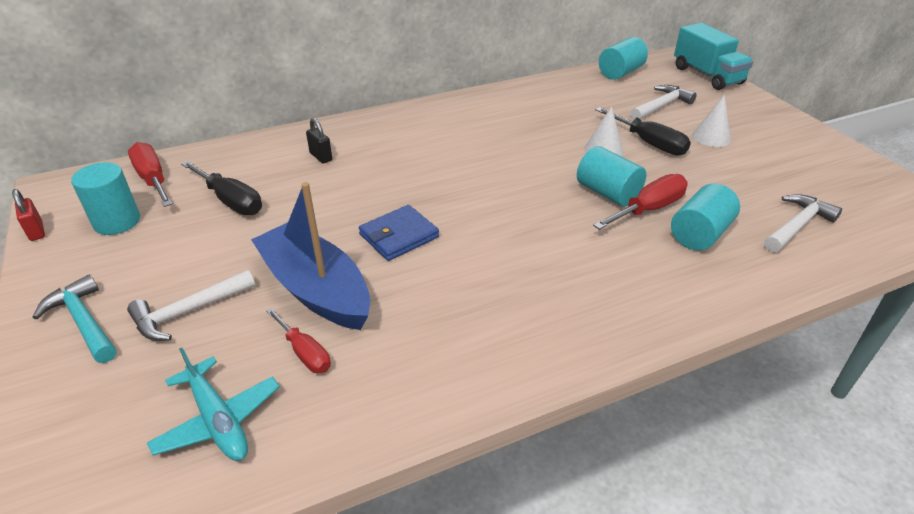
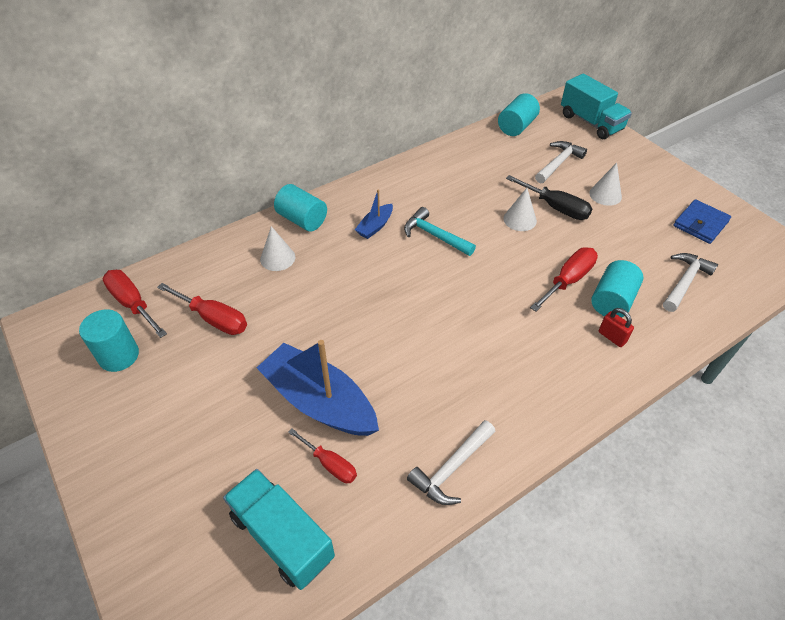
camera: 10 degrees left, 10 degrees up
(36, 231) = (48, 377): red padlock -> red padlock (612, 337)
(84, 321) = (134, 464): turquoise hammer -> turquoise hammer (435, 235)
(189, 312) = (220, 440): white hammer -> white hammer (451, 468)
(218, 420) = (282, 537): turquoise plane -> turquoise truck
(231, 201) = (214, 319): black screwdriver -> red screwdriver
(321, 157) = (277, 258): black padlock -> white cone
(399, 236) = (372, 336): blue wallet -> blue wallet (700, 224)
(437, 140) = (375, 226): none -> blue boat
(607, 193) = (532, 267): turquoise cylinder -> turquoise cylinder (302, 220)

